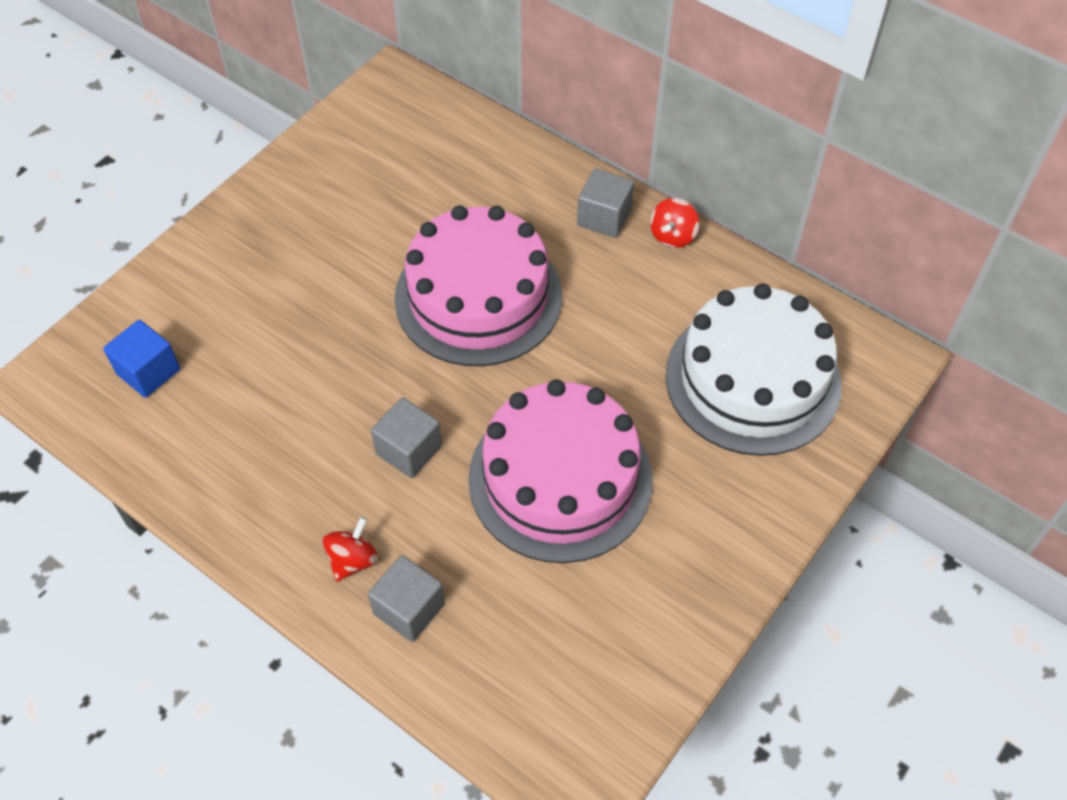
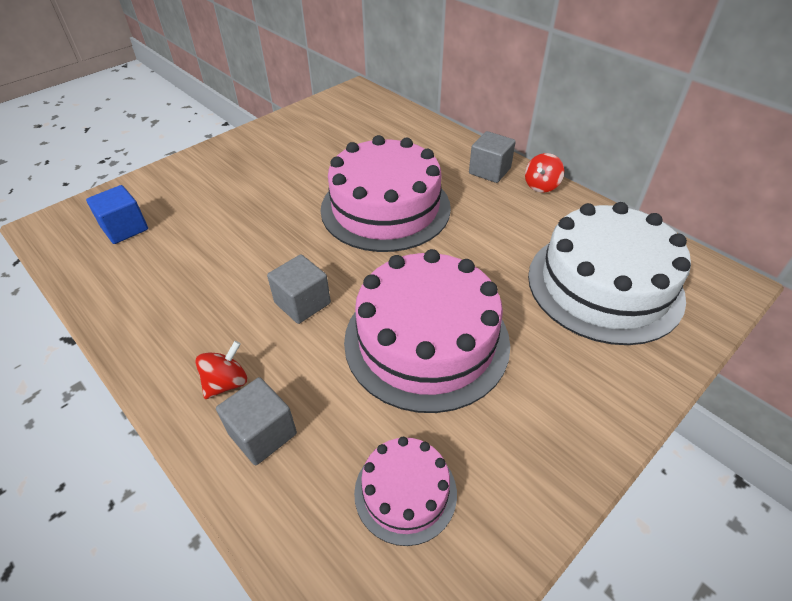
camera: 10 degrees right, 10 degrees down
(565, 644) = (405, 492): none -> pink cake

